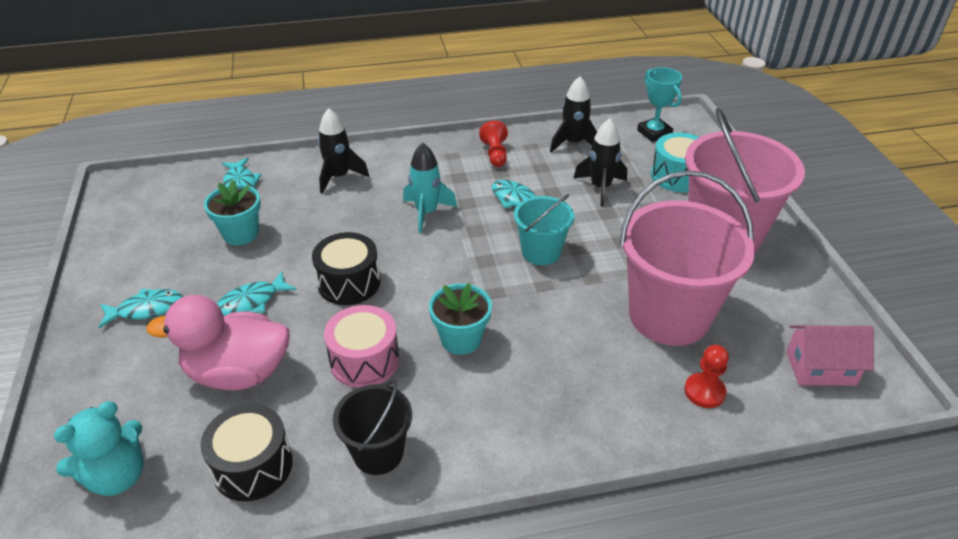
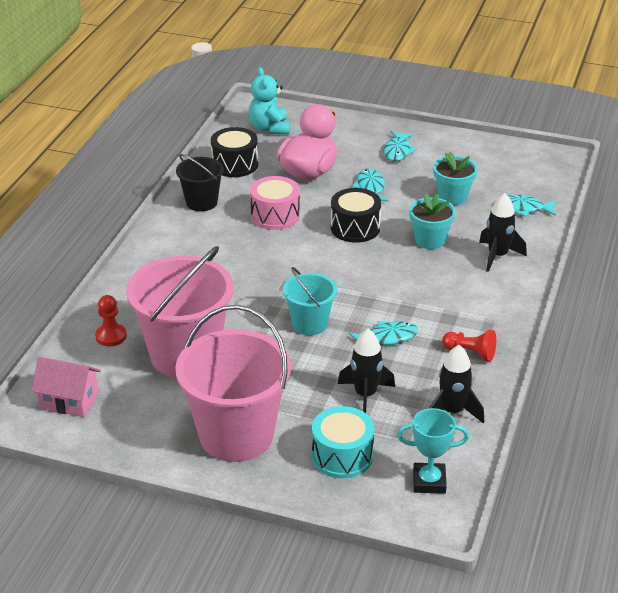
camera: 120 degrees right, 5 degrees down
(426, 213) = (409, 285): turquoise rocket -> none
(461, 339) = (256, 256): turquoise flower pot -> turquoise flower pot (430, 240)
(820, 368) = (69, 401): pink house -> pink house turned 75 degrees clockwise

